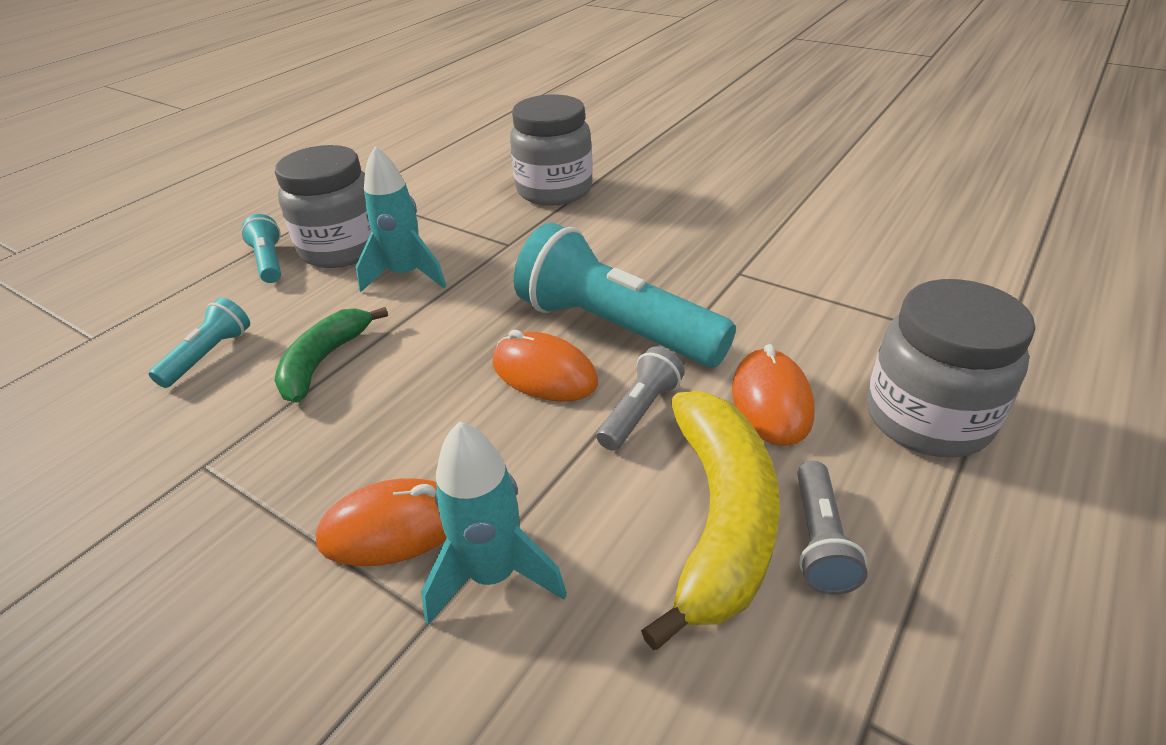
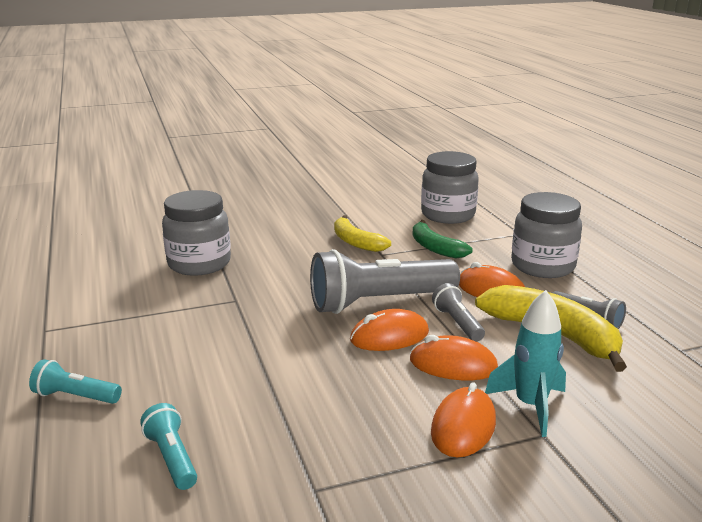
camera: 55 degrees left, 15 degrees down
(324, 362) = (263, 407): green banana -> green banana (435, 248)
(342, 249) = (121, 359): grey jar -> grey jar (448, 215)
(406, 275) = (208, 346): turquoise rocket -> none
(530, 454) = (453, 364): none -> orange mouse
(615, 328) = (379, 302): turquoise flashlight -> grey flashlight
(741, 242) = (356, 242): none -> yellow banana

